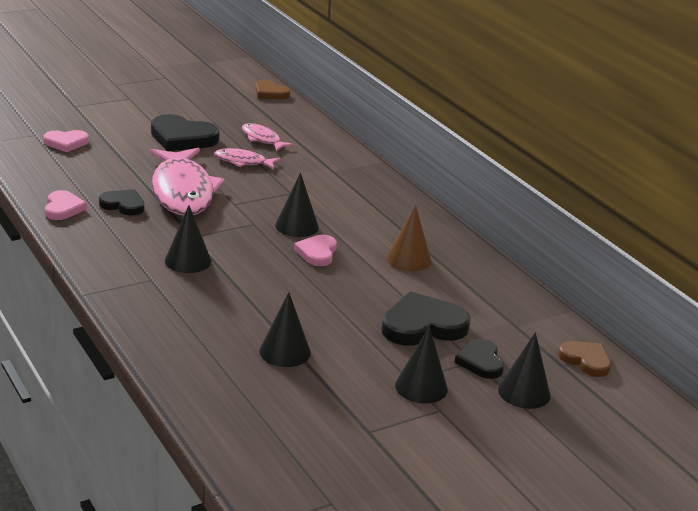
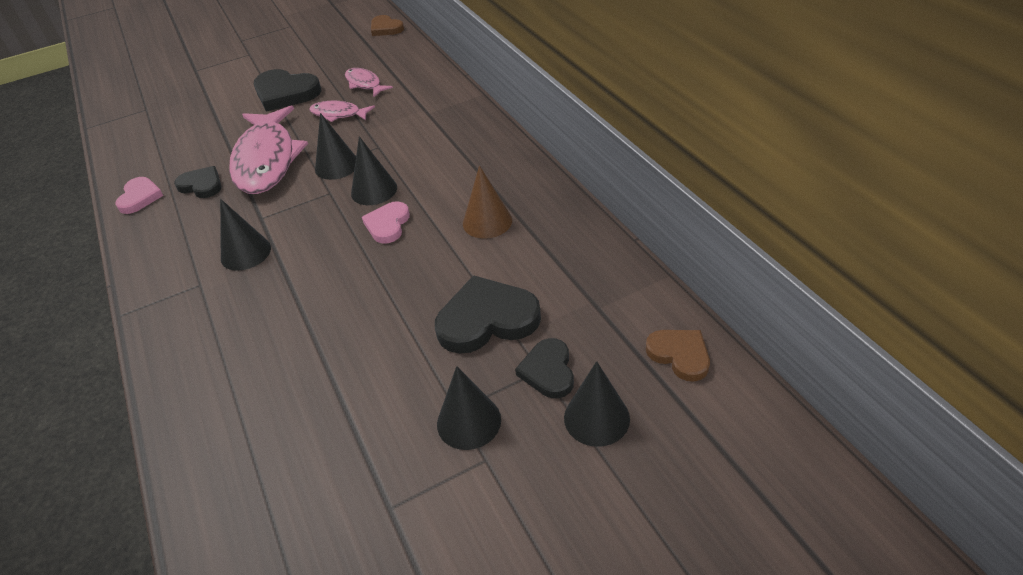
camera: 10 degrees right, 15 degrees up
(66, 143) = (171, 115): pink heart -> none
(285, 352) = (317, 379): black cone -> black cone (337, 166)

